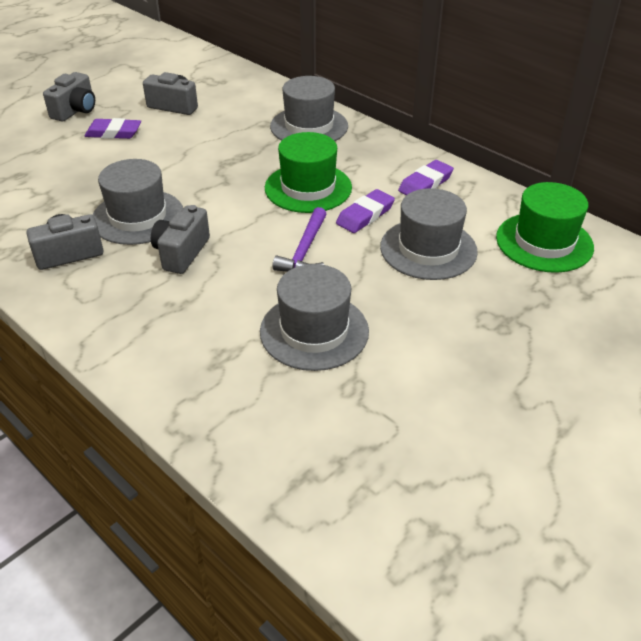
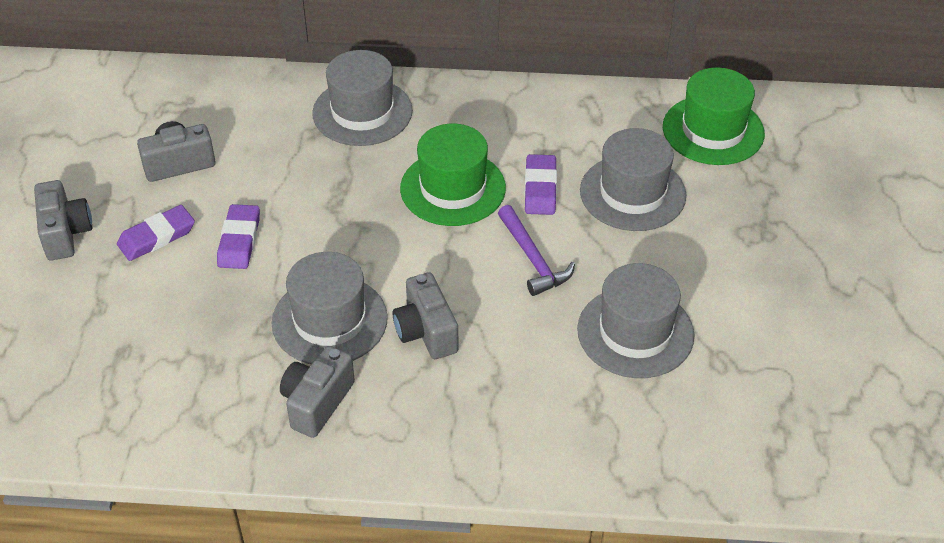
camera: 40 degrees left, 5 degrees up
(425, 183) = (552, 122): purple eraser -> purple eraser (239, 240)

